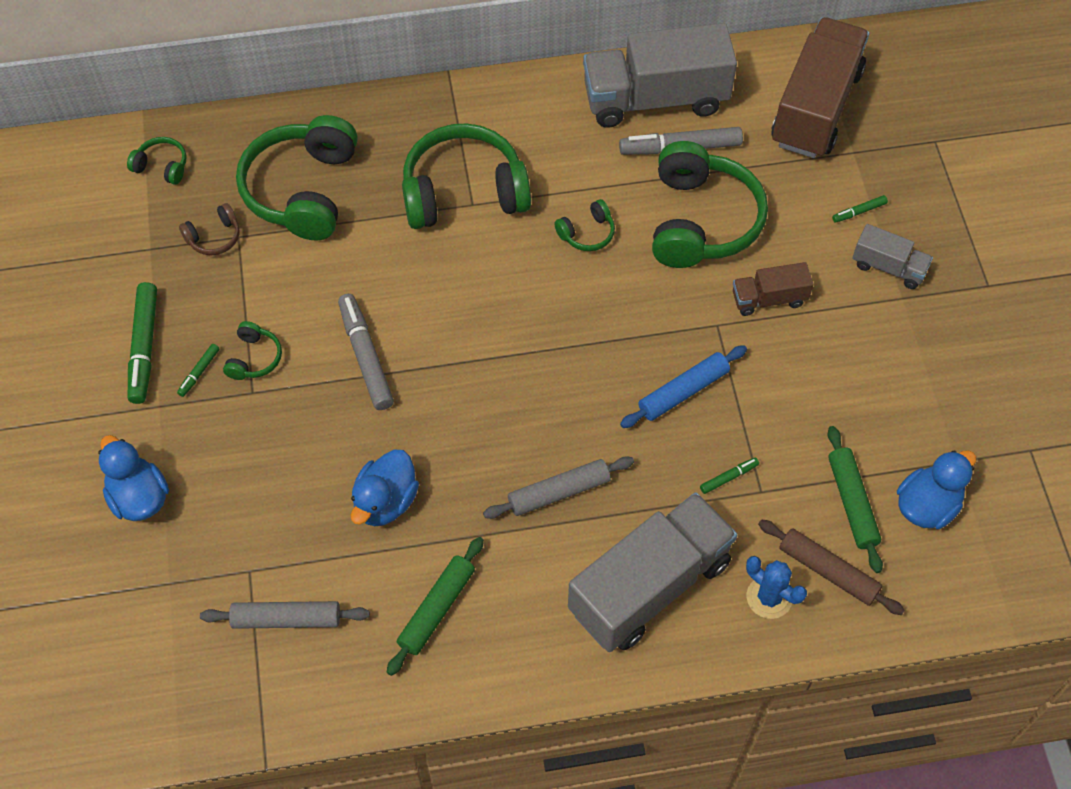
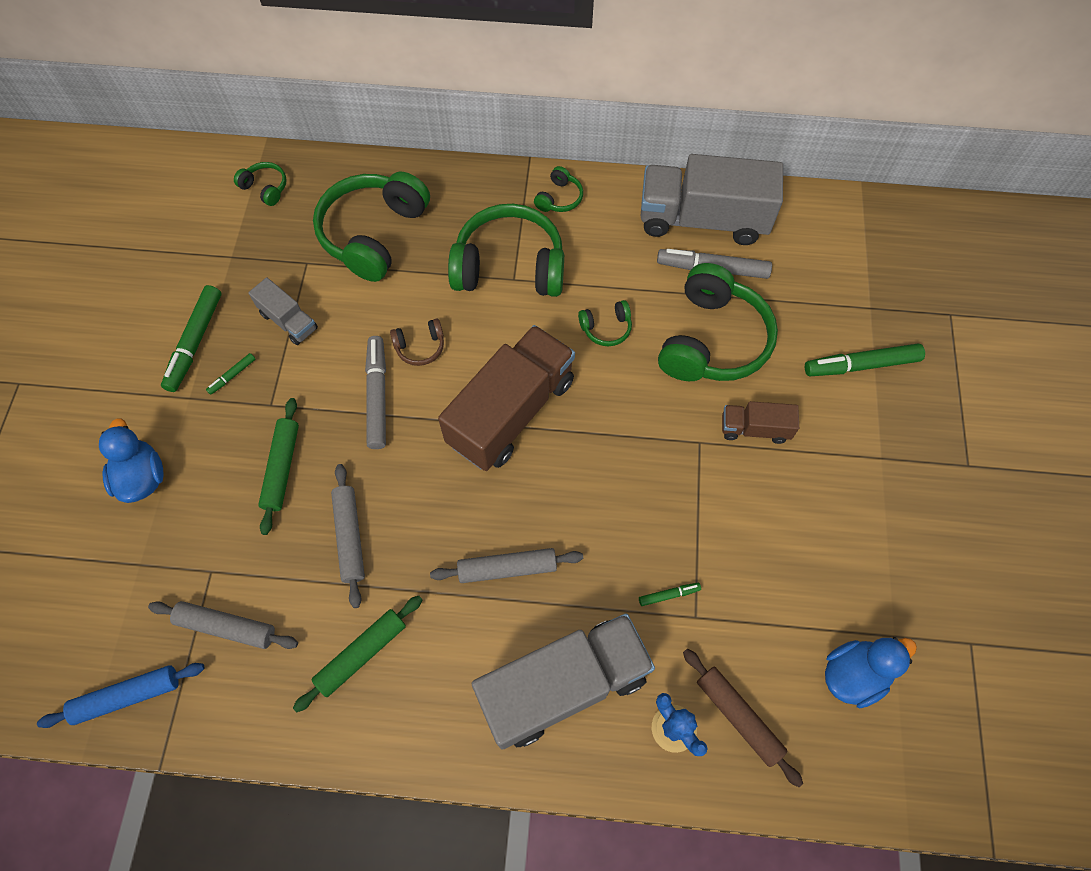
camera: 15 degrees right, 5 degrees up
(214, 237) = (286, 259): brown headphones -> brown headphones (420, 347)
(254, 358) = (282, 374): green headphones -> green headphones (559, 198)
(385, 502) = (350, 537): blue duck -> grey rolling pin
(683, 391) = (650, 499): blue rolling pin -> blue rolling pin (127, 696)
(816, 108) = (846, 259): brown truck -> brown truck (511, 412)
(852, 503) = (780, 652): green rolling pin -> green rolling pin (282, 468)
(859, 212) = (861, 365): green marker -> green marker, size x2.11
(888, 267) = (876, 425): grey truck -> grey truck (289, 321)

